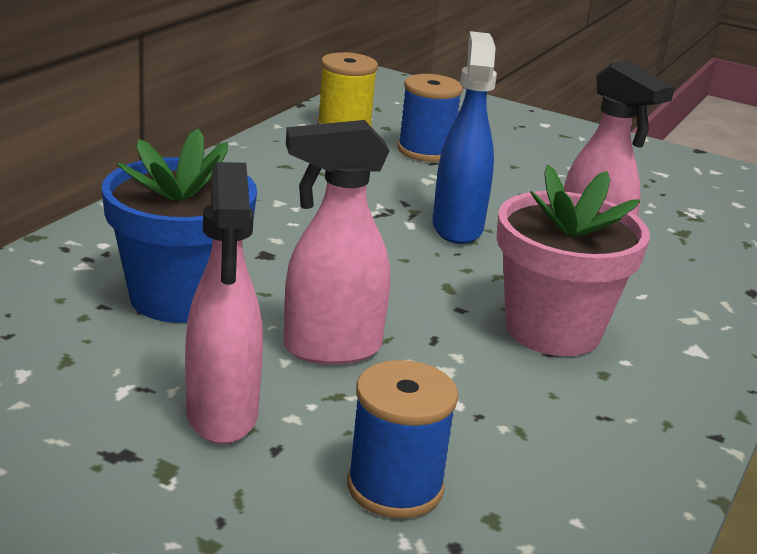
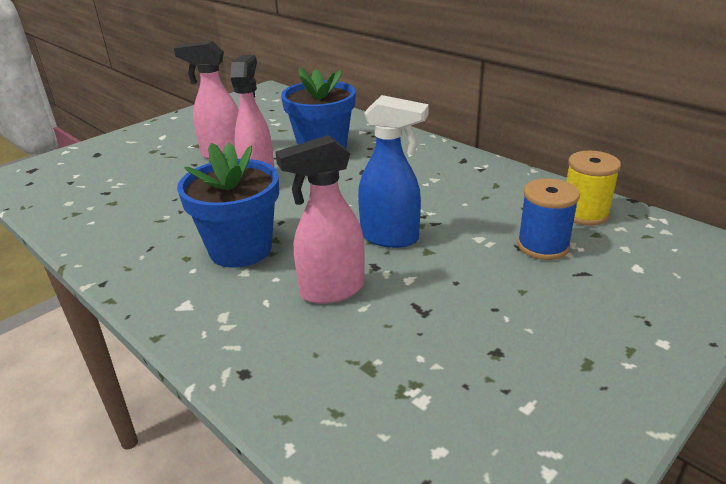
camera: 110 degrees right, 5 degrees up
(395, 487) = (149, 184): blue spool -> none
(552, 330) = (240, 249): pink flower pot -> blue flower pot

